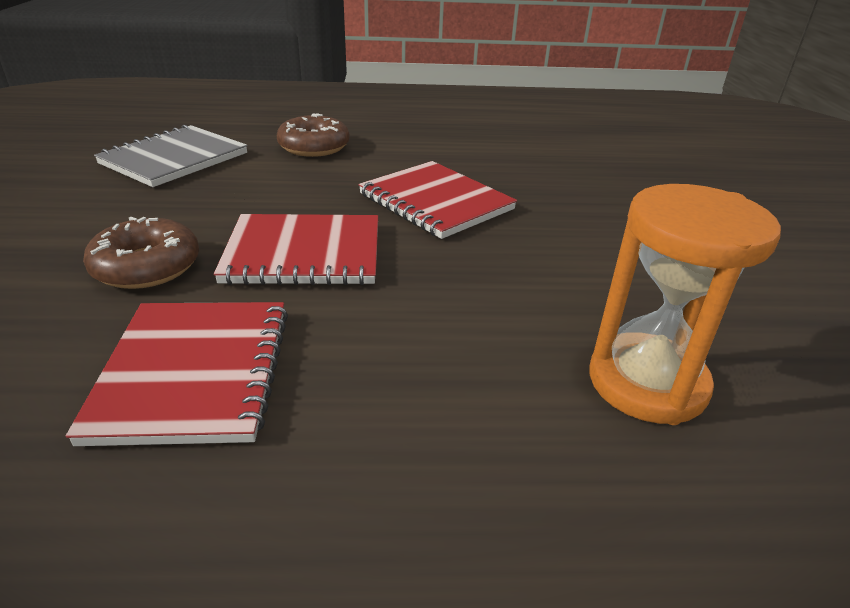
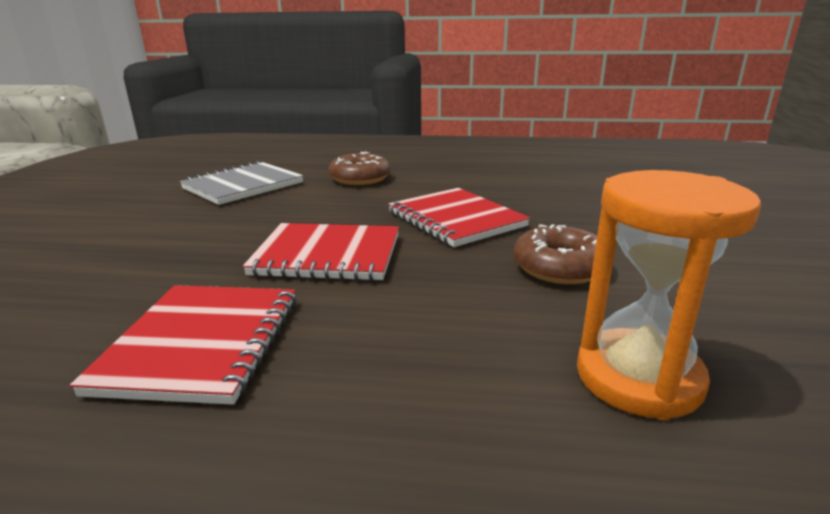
camera: 10 degrees right, 10 degrees down
(147, 266) = (192, 261): brown donut -> brown donut (560, 267)

